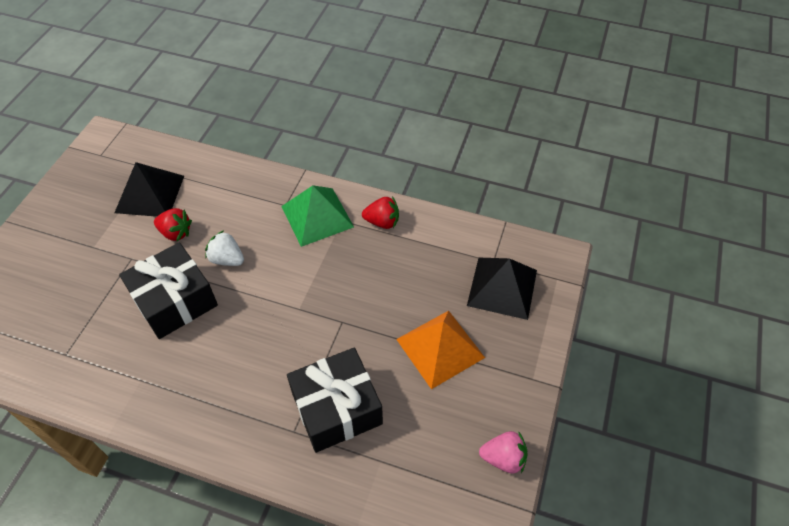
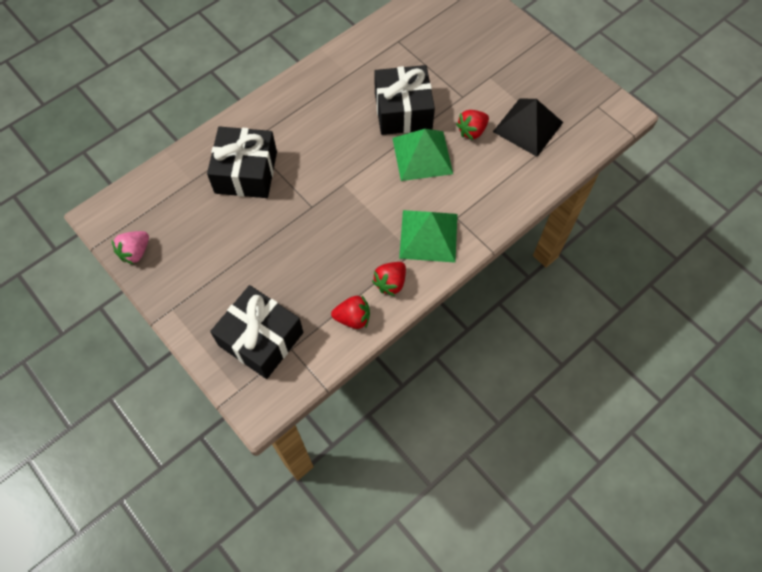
camera: 120 degrees right, 10 degrees up
(227, 259) = (422, 155): white strawberry -> green pyramid
(433, 232) = (353, 318): none -> red strawberry
(440, 348) = (242, 260): orange pyramid -> none
(502, 287) = (261, 339): black pyramid -> black gift

